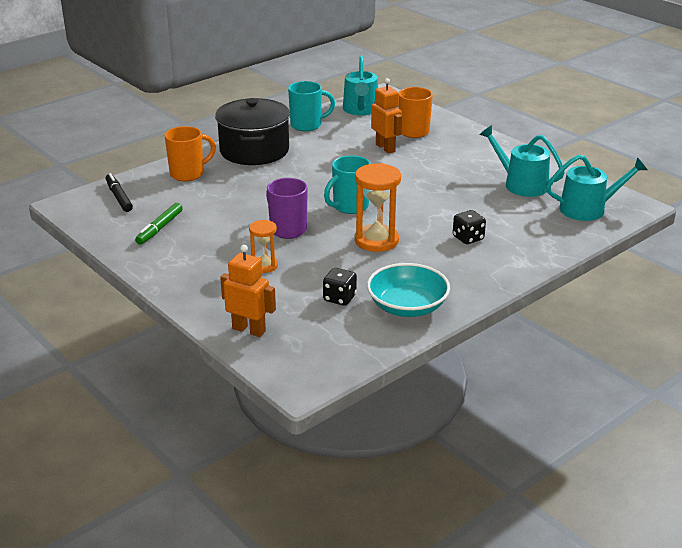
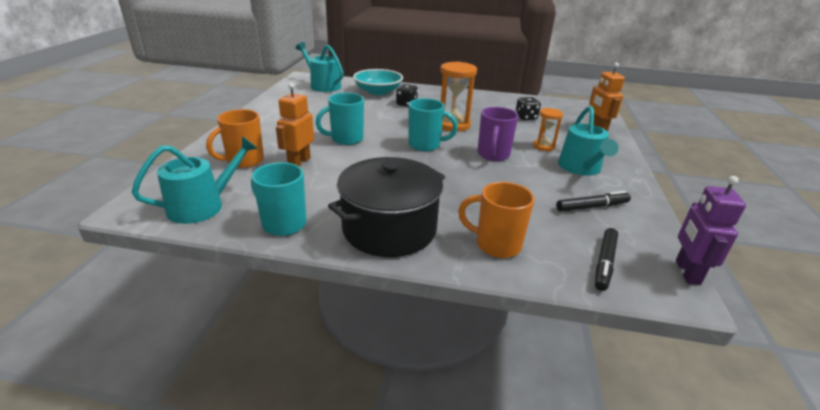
camera: 130 degrees left, 0 degrees up
(67, 217) = (686, 272): none -> purple robot
(160, 228) = (592, 207): green marker -> black marker
(407, 306) = (499, 102): turquoise bowl -> turquoise bowl (378, 91)
(408, 177) = (346, 139): none -> turquoise mug
(521, 184) = (310, 105): turquoise watering can -> turquoise watering can (581, 168)

